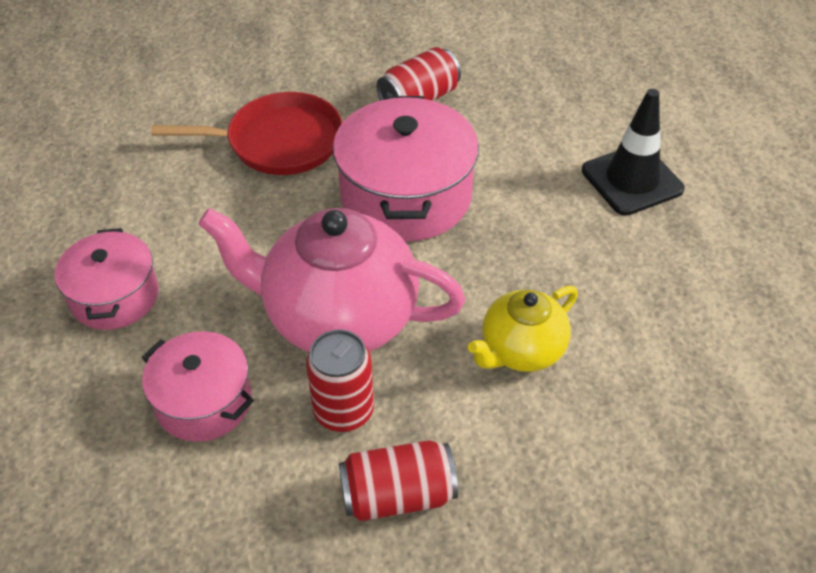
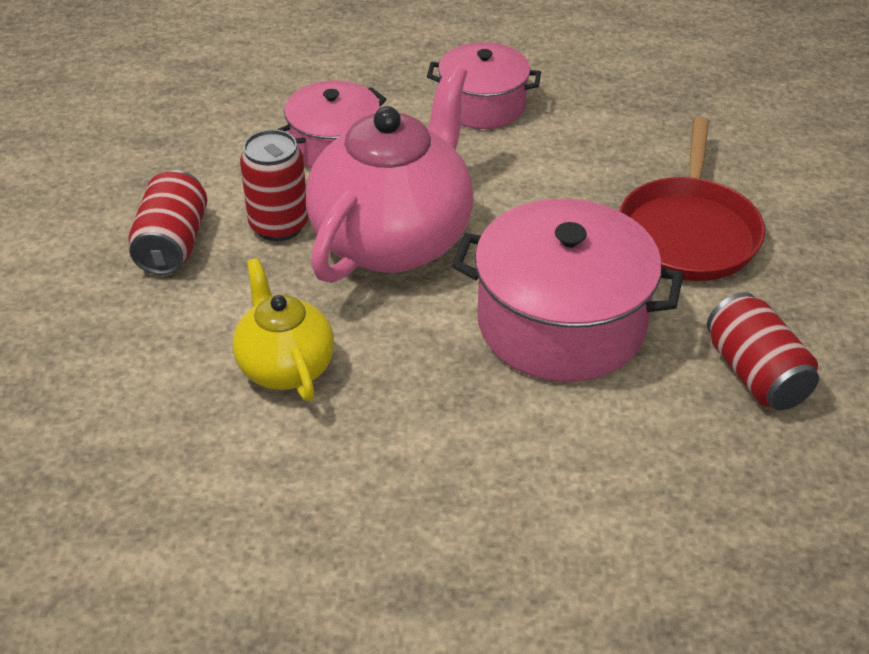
camera: 105 degrees right, 5 degrees down
(632, 180) = (524, 568): black traffic cone -> none

